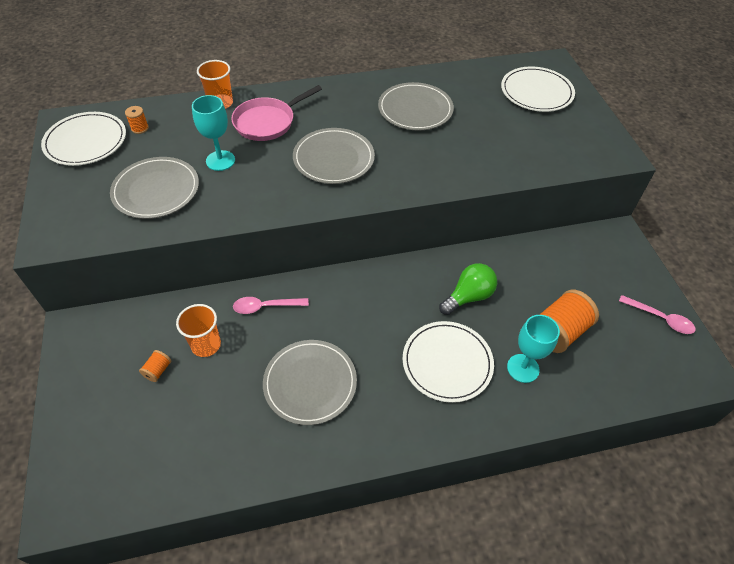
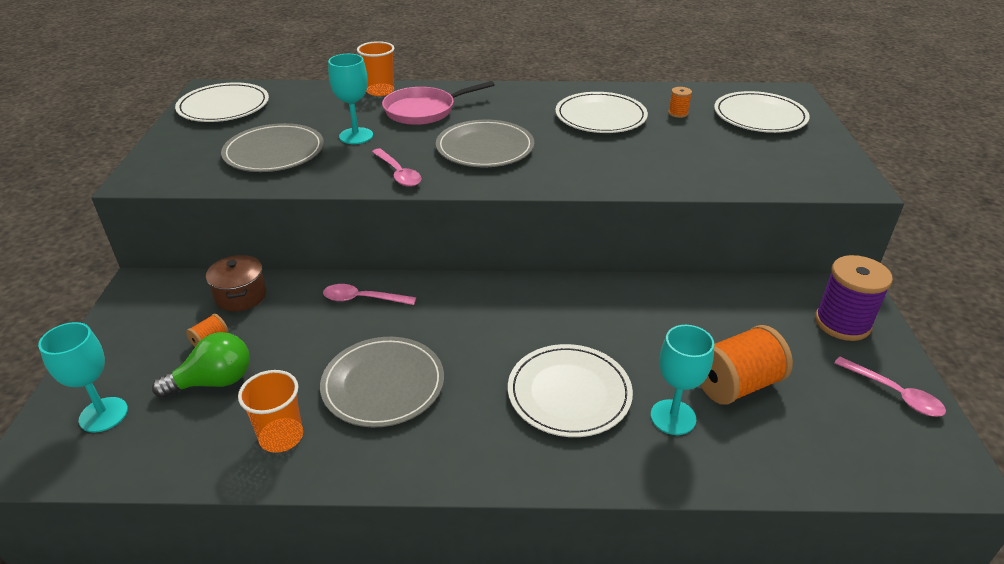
camera: 15 degrees right, 15 degrees down
(100, 456) = (103, 414): none -> turquoise goblet
(140, 128) = (284, 102): orange spool -> orange spool (678, 113)
(165, 322) = (241, 296): none -> brown pot
(206, 345) = (277, 325): orange cup -> orange cup (281, 437)
(273, 199) = (398, 173): none -> pink spoon
(415, 109) = (600, 117): grey plate -> white plate
(468, 297) = (622, 327): green light bulb -> green light bulb (214, 382)
(617, 264) = (842, 323): none -> purple spool

